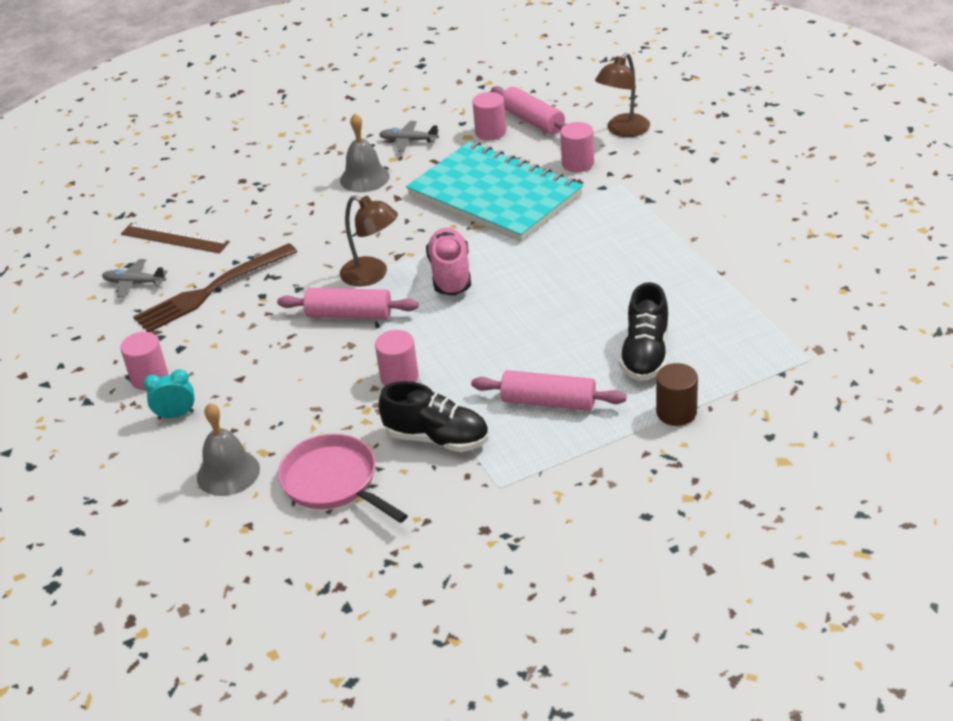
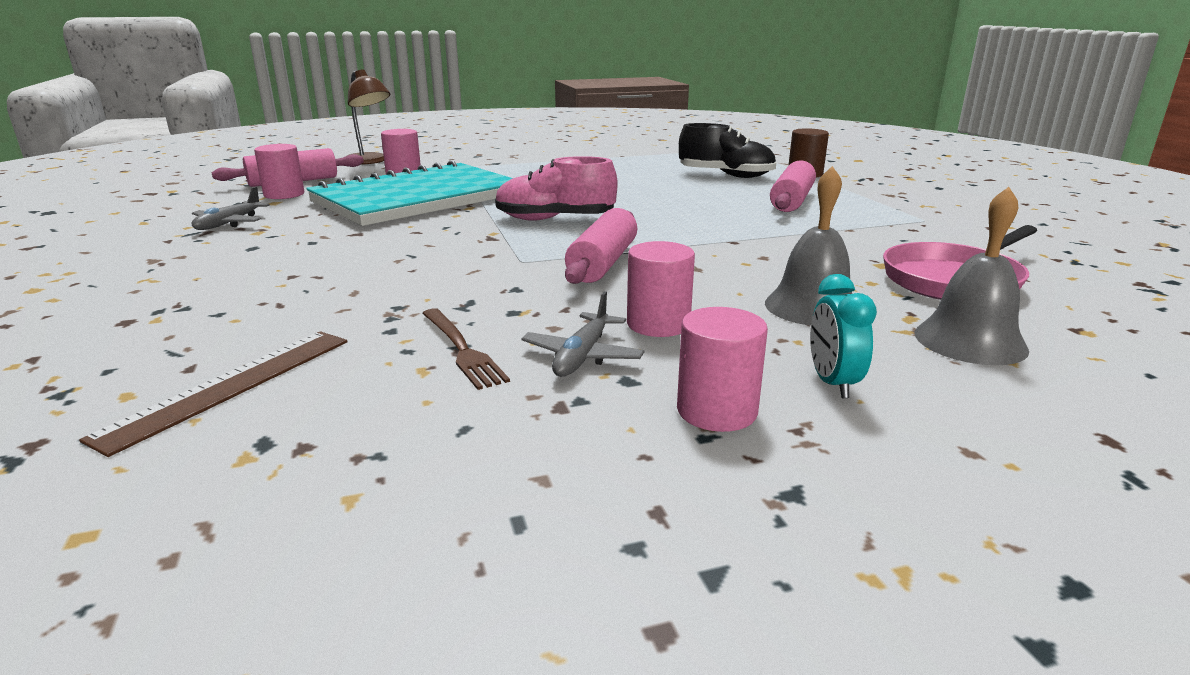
camera: 85 degrees left, 15 degrees down
(134, 283) = (352, 434): grey plane -> grey plane (582, 356)
(212, 290) = (461, 349): brown fork -> brown fork, size x0.54
(364, 178) = (279, 246): grey bell -> grey bell (812, 307)
(372, 275) = (522, 250): brown lamp -> none
(399, 377) = (744, 246): pink cylinder -> pink cylinder (658, 324)
(437, 438) = (856, 236): black shoe -> none

